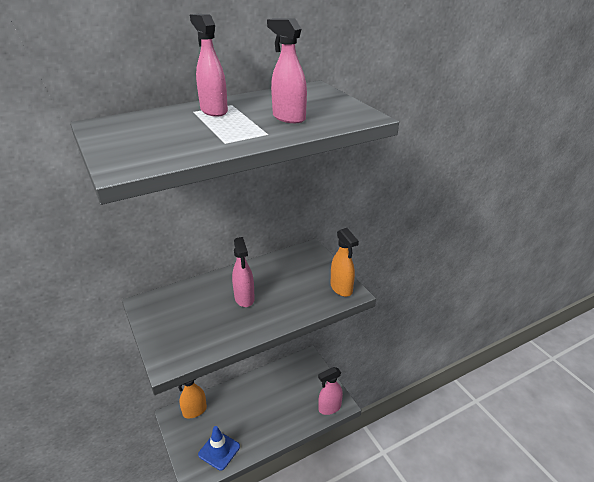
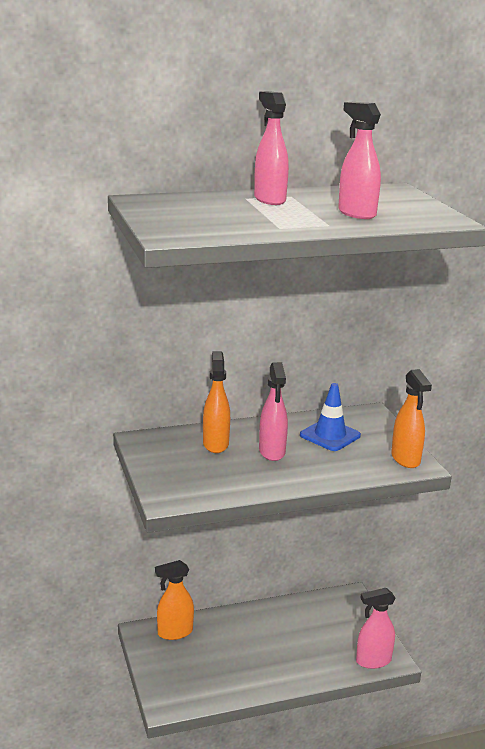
camera: 10 degrees right, 10 degrees down
(201, 297) = (215, 444): none -> orange spray bottle
(219, 450) = (204, 683): blue traffic cone -> blue traffic cone (330, 435)

